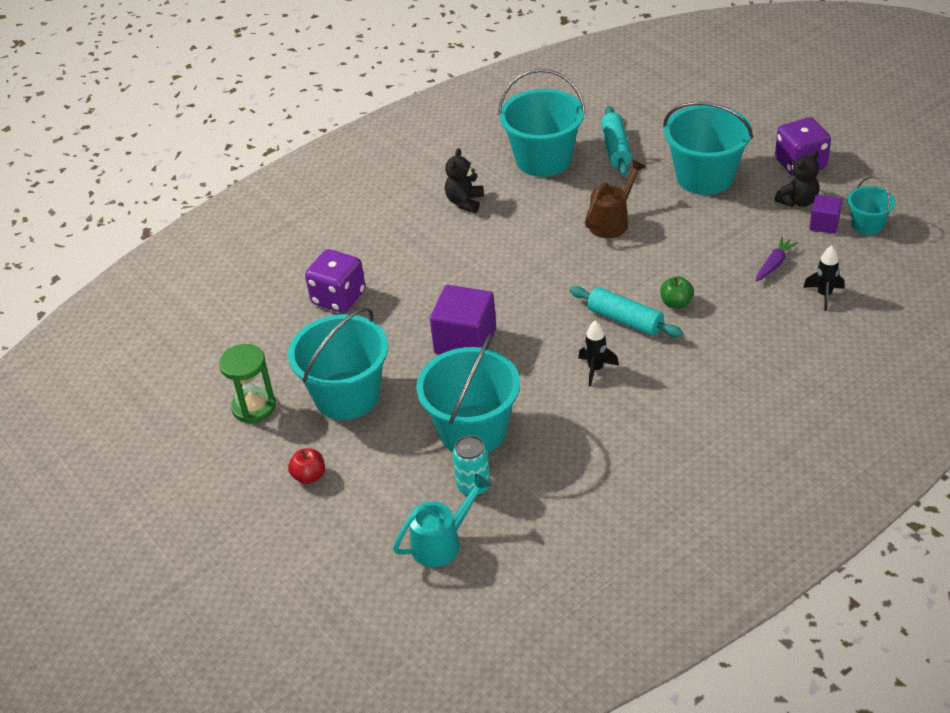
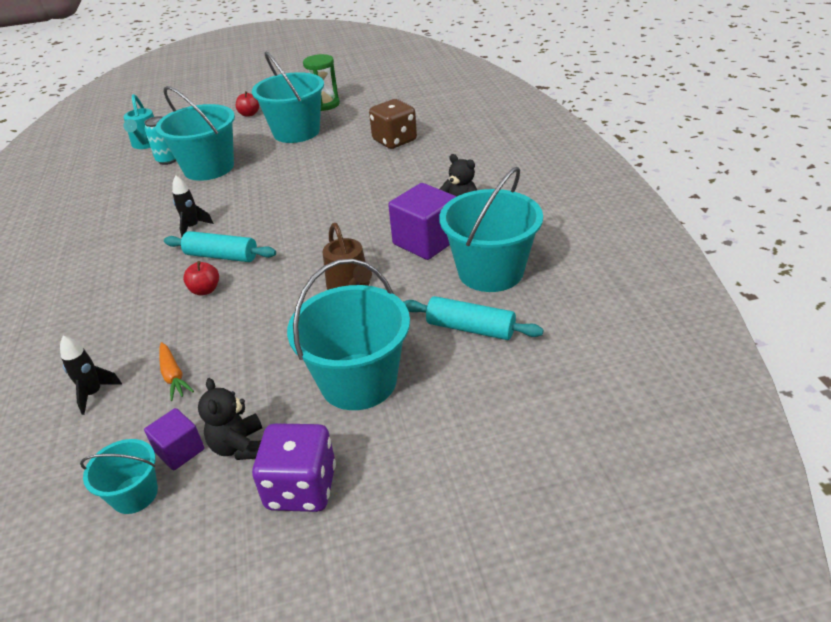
camera: 115 degrees right, 5 degrees down
(338, 298) = (394, 141): purple dice -> brown dice
(465, 341) = (291, 180): purple cube -> purple cube (426, 241)
(625, 320) = (222, 256): turquoise rolling pin -> turquoise rolling pin turned 45 degrees clockwise
(676, 303) = (205, 290): green apple -> red apple
(774, 264) = (173, 376): purple carrot -> orange carrot

